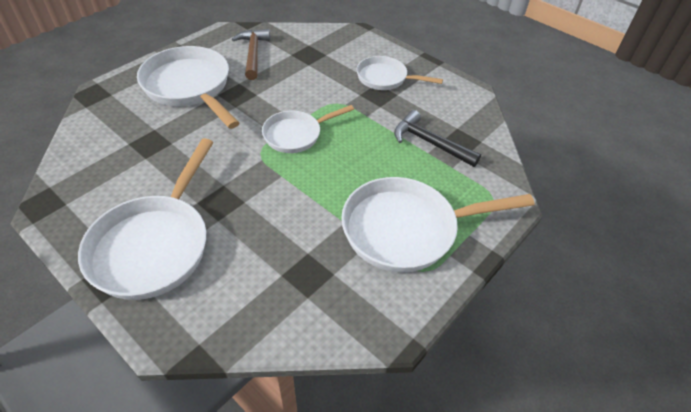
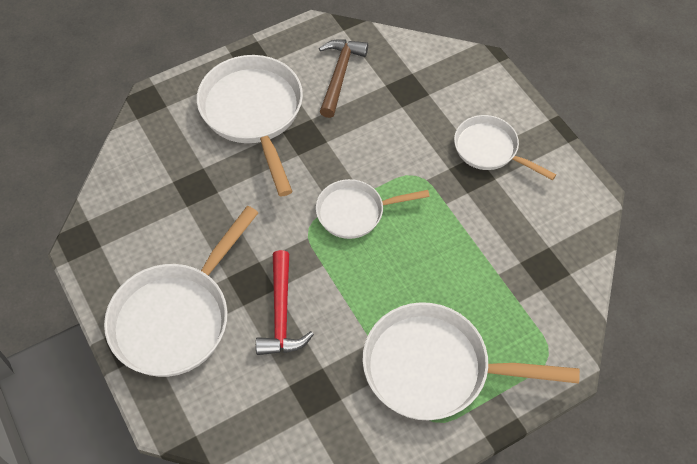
camera: 20 degrees right, 10 degrees up
(255, 219) = (281, 313): none -> red hammer
(430, 143) = (506, 261): black hammer -> none

